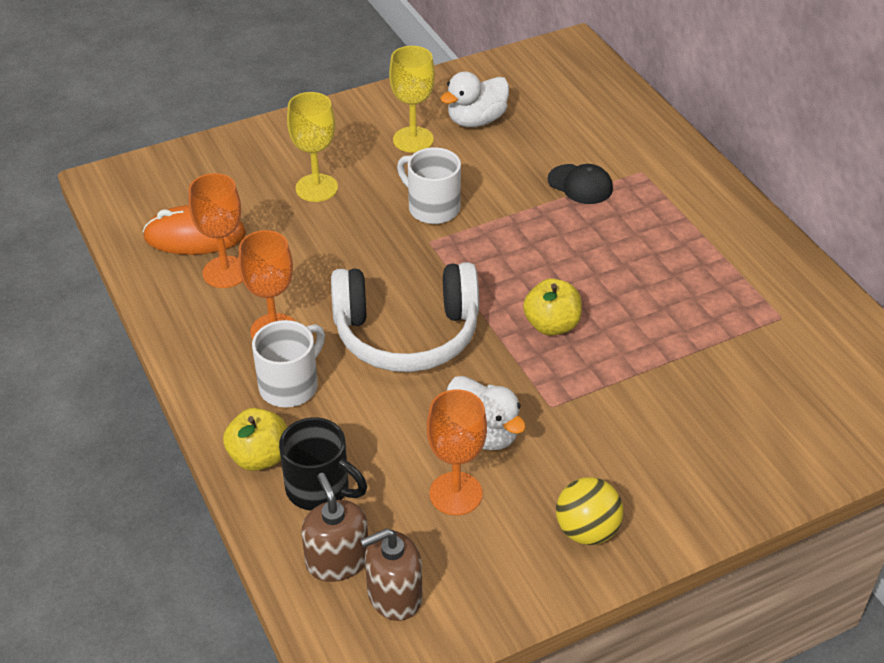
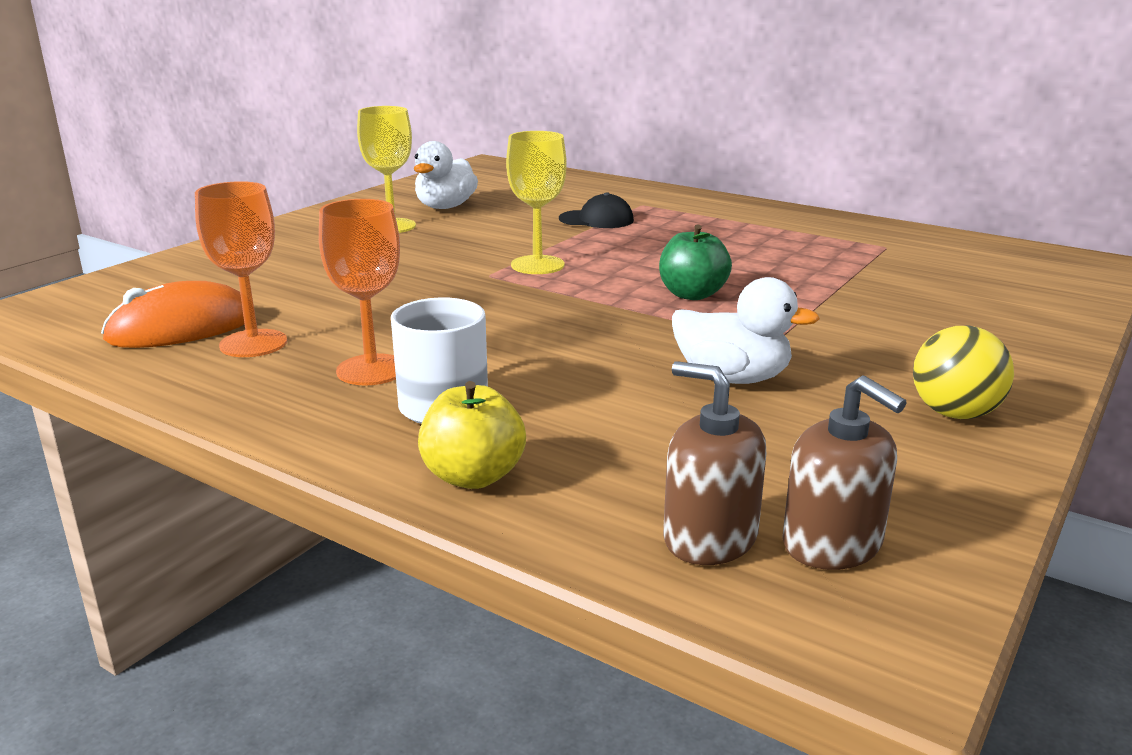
camera: 30 degrees left, 20 degrees down
(316, 188) = (313, 269): yellow goblet -> yellow goblet (537, 265)
(319, 488) = (595, 479): black mug -> none
(394, 595) = (832, 544): brown soap dispenser -> brown soap dispenser turned 75 degrees counterclockwise
(407, 333) = (544, 334): white headphones -> none
(432, 208) = (464, 256): white mug -> none
(456, 493) = (771, 430): orange goblet -> none
(551, 325) = (692, 294): yellow apple -> green apple

